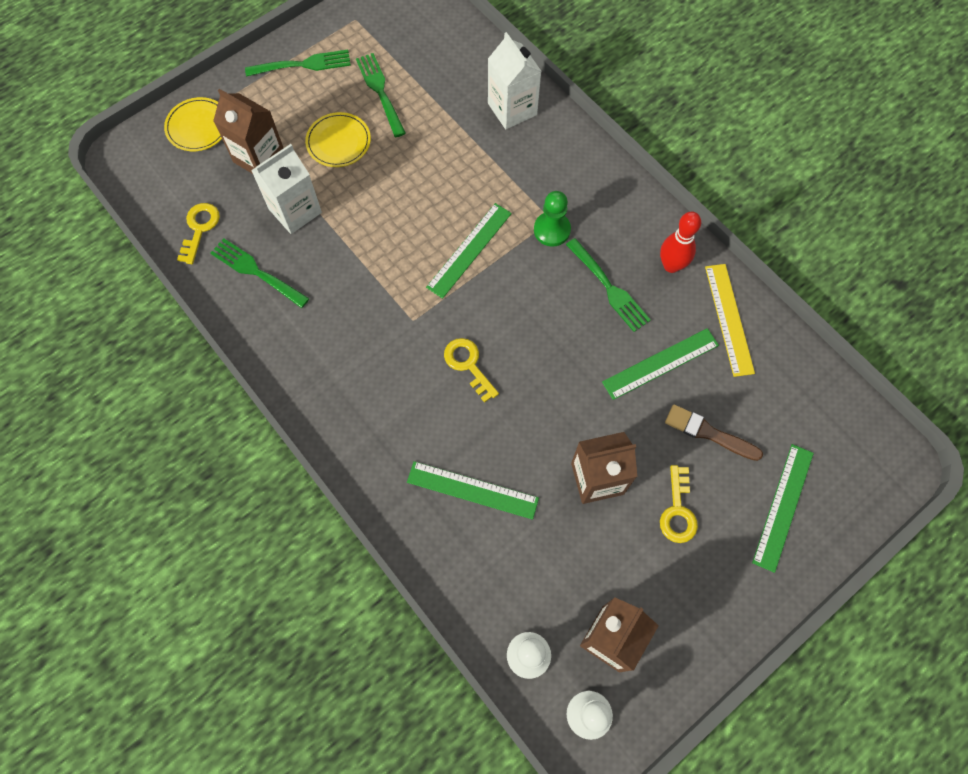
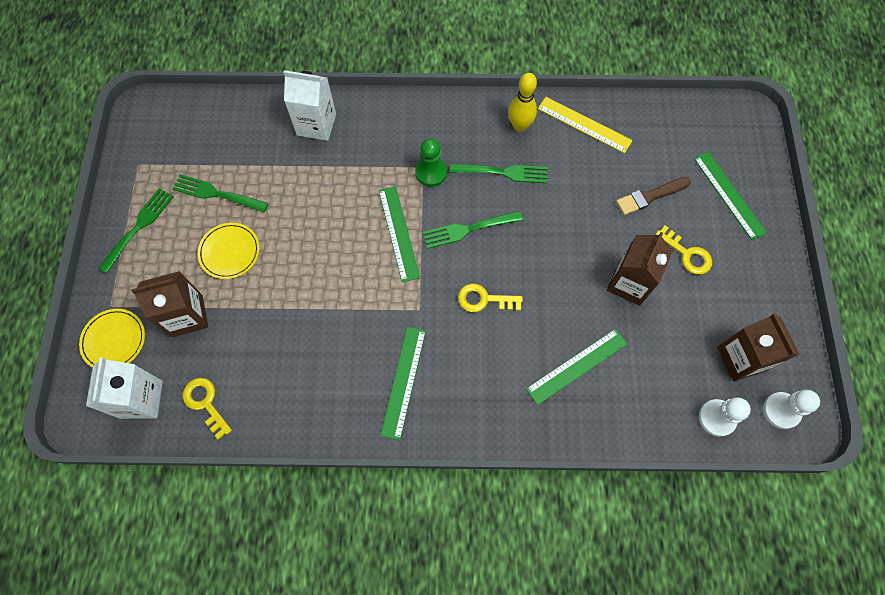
camera: 50 degrees left, 0 degrees up
(256, 272) = (282, 388): green fork -> green fork (468, 229)
(295, 211) = (257, 323): white carton -> white carton (141, 399)
(660, 364) = (582, 185): green ruler -> green ruler (404, 382)
(671, 265) = (520, 126): red bowling pin -> yellow bowling pin

